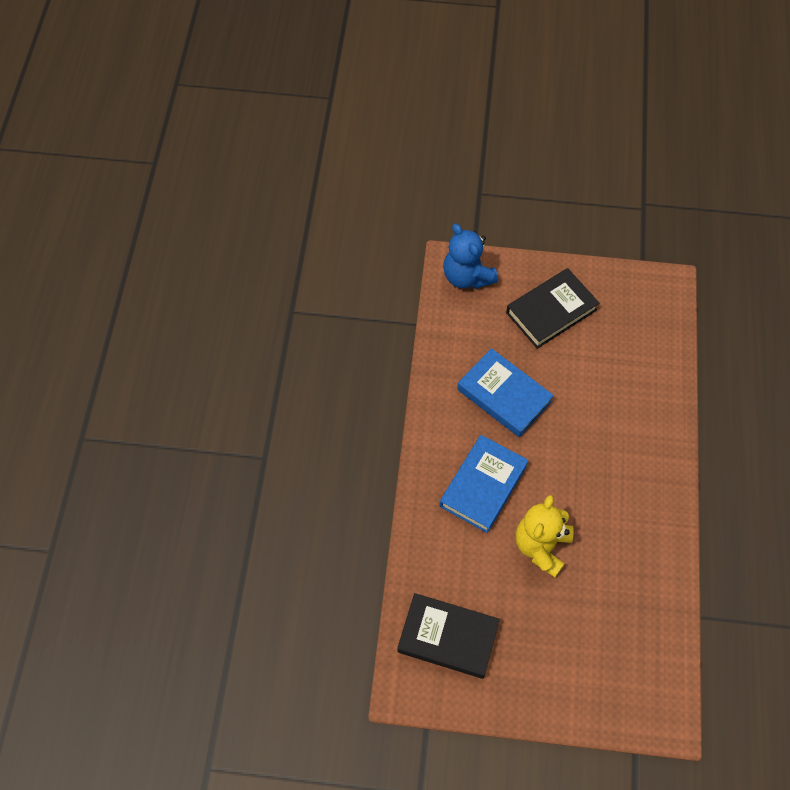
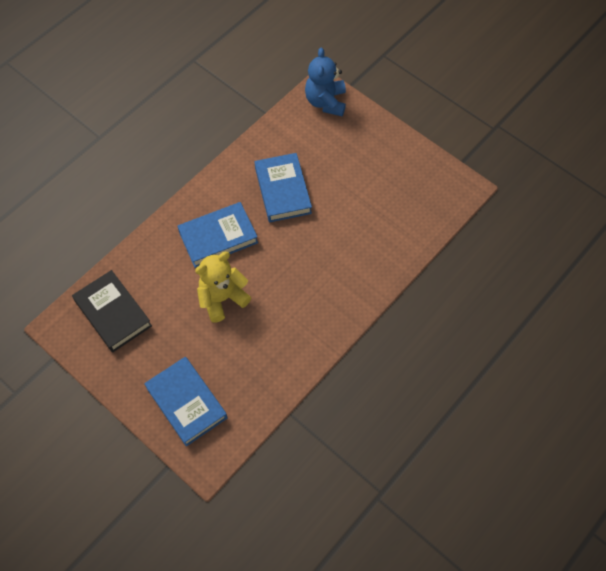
camera: 35 degrees right, 0 degrees up
(551, 311) = (364, 157): black book -> none
(599, 677) = (186, 403): none -> blue book

